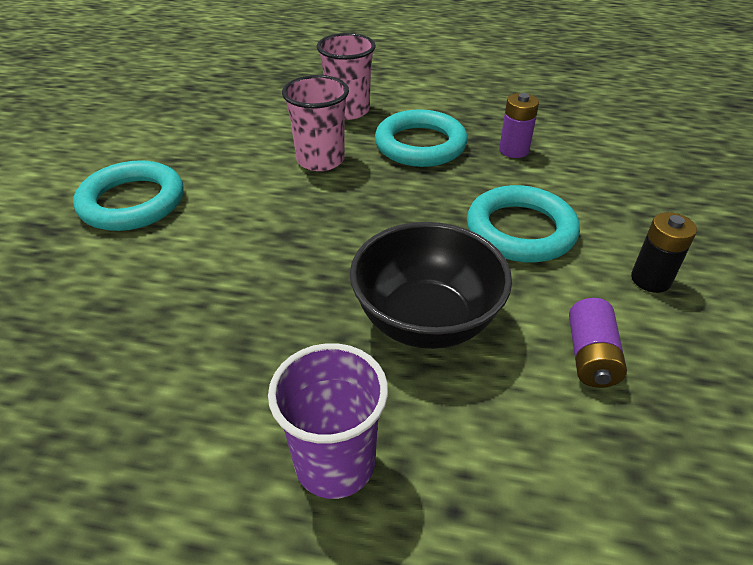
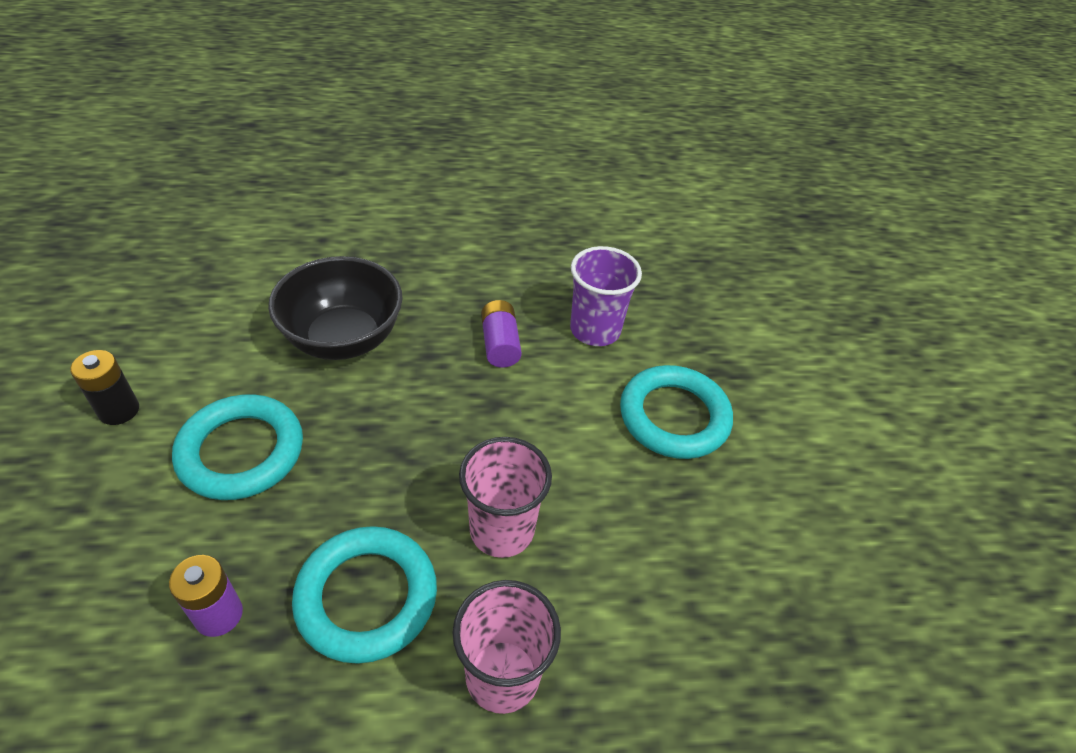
camera: 160 degrees right, 5 degrees up
(335, 463) = (394, 249): purple cup -> purple cup (595, 330)
(591, 356) = (210, 330): purple battery -> purple battery (500, 344)

